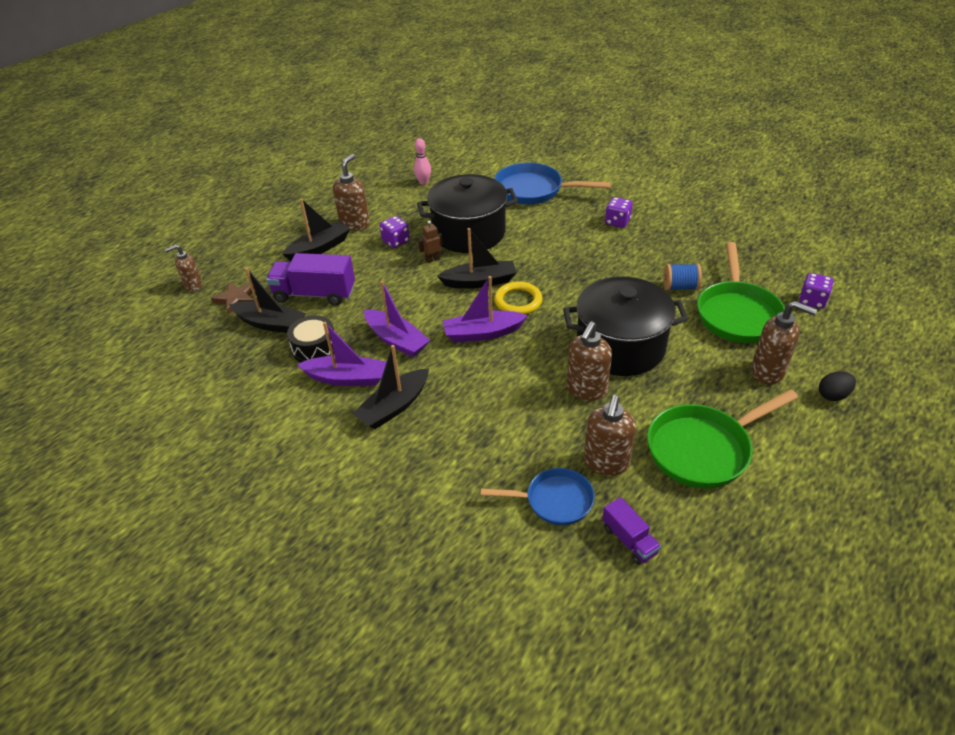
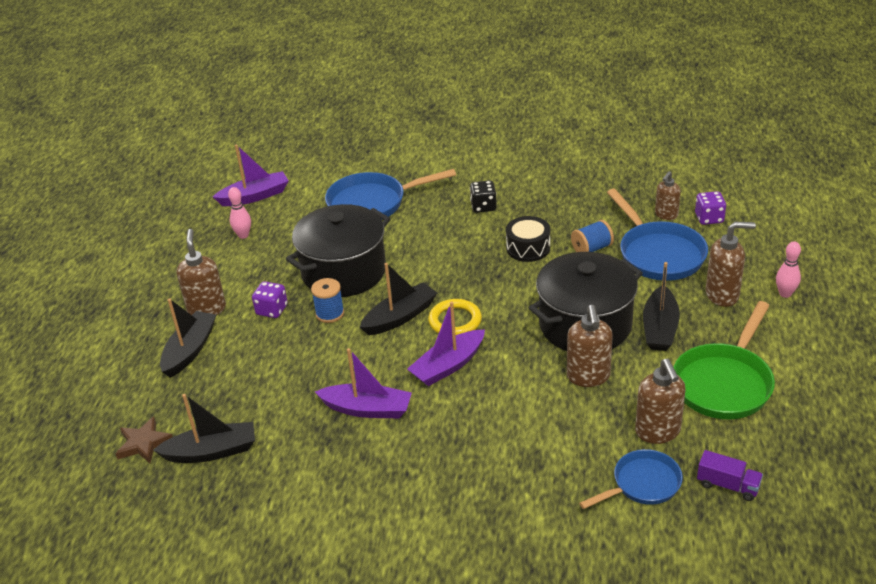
camera: 30 degrees left, 5 degrees down
(193, 286) = (73, 451): brown soap dispenser -> brown soap dispenser (666, 215)
(314, 294) = (232, 400): purple truck -> none
(315, 348) = (287, 454): black drum -> black drum (528, 248)
(346, 378) = (350, 468): purple boat -> purple boat (255, 196)
(394, 407) = (424, 473): black boat -> black boat (660, 328)
(432, 259) = (330, 313): brown robot -> blue spool
(617, 222) = (483, 206): purple dice -> black dice
(737, 314) = (659, 254): green pan -> blue pan
(833, 395) = (785, 294): black egg -> pink bowling pin

